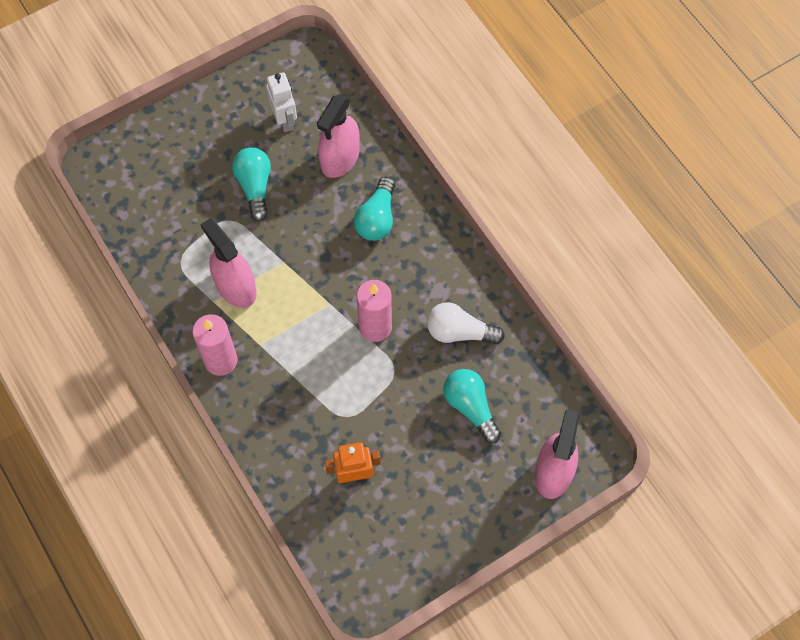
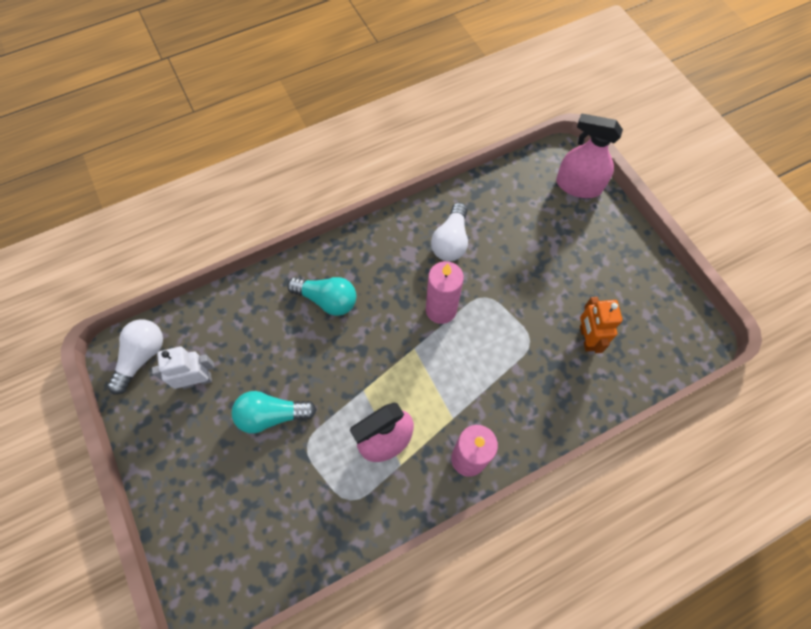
camera: 85 degrees left, 0 degrees up
(304, 71) = (142, 357): none -> white light bulb
(340, 158) = (254, 329): pink spray bottle -> none
(470, 407) = (521, 239): turquoise light bulb -> none

